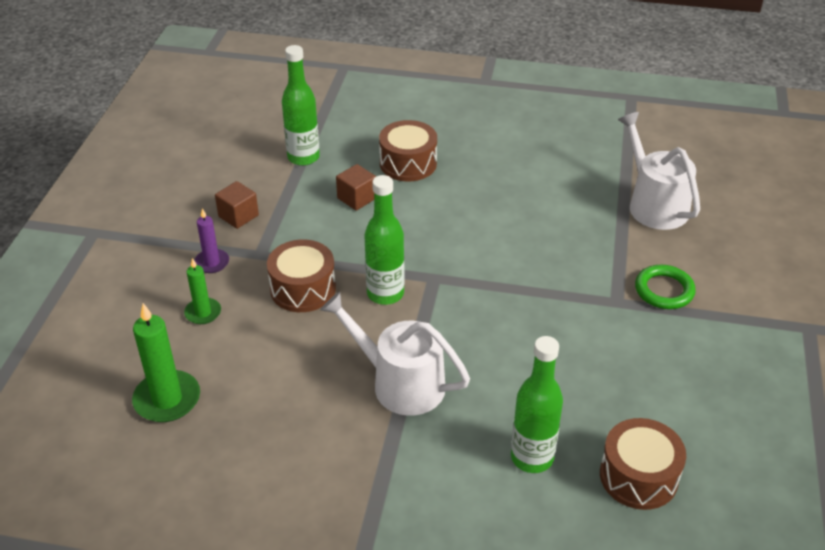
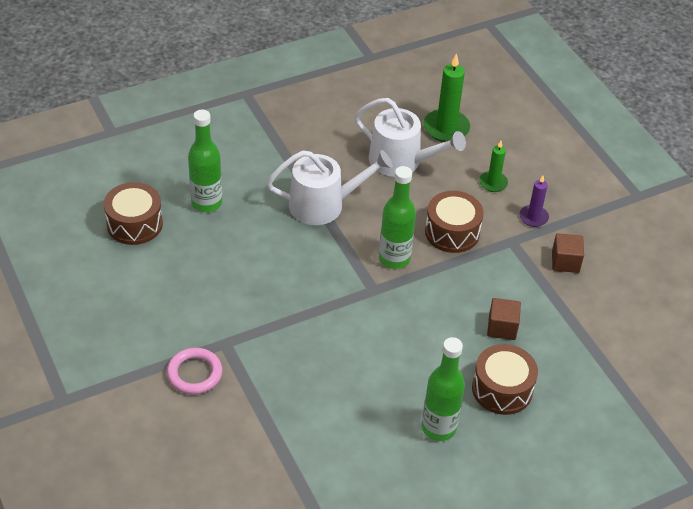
camera: 140 degrees right, 5 degrees up
(303, 157) = (590, 344): green bottle -> green bottle (438, 427)
(654, 205) = (256, 467): white watering can -> white watering can (401, 161)
(664, 290) = (194, 374): green ring -> pink ring

